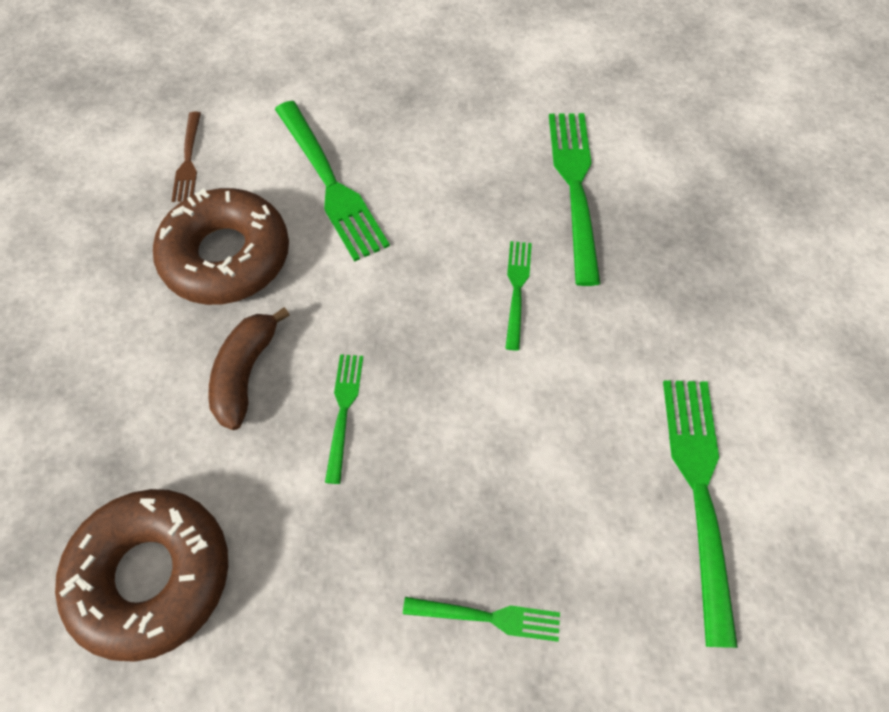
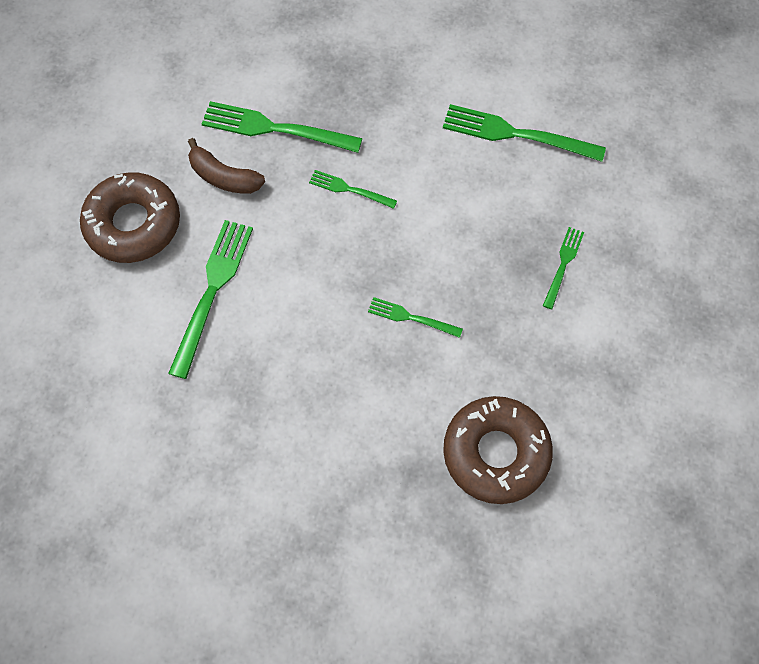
camera: 75 degrees left, 5 degrees up
(188, 161) = (147, 395): brown fork -> none
(226, 256) = (257, 377): brown donut -> brown donut (133, 224)
(246, 373) = (364, 376): brown banana -> brown banana (224, 177)
(331, 184) = (212, 290): green fork -> green fork turned 60 degrees counterclockwise

